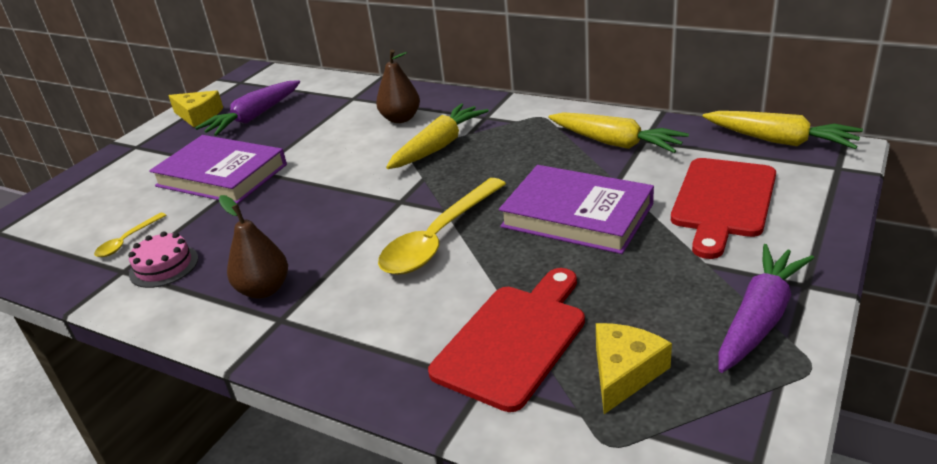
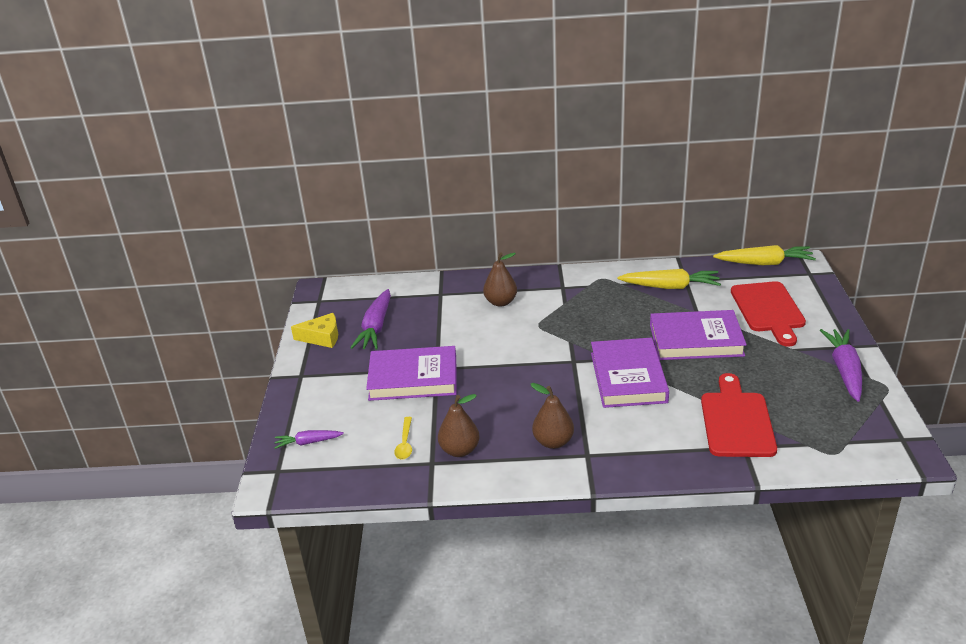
camera: 30 degrees left, 0 degrees up
(55, 212) = (308, 442): none -> purple carrot
(164, 266) = (459, 450): pink cake -> brown pear
(438, 146) = (554, 316): yellow carrot -> none
(439, 238) = (628, 377): yellow spoon -> purple book
(624, 372) = (808, 418): yellow cheese -> none

